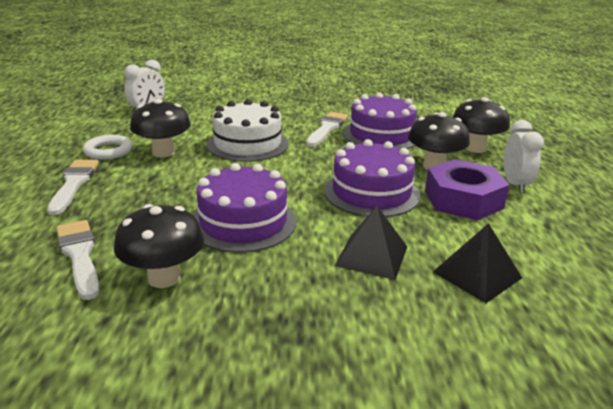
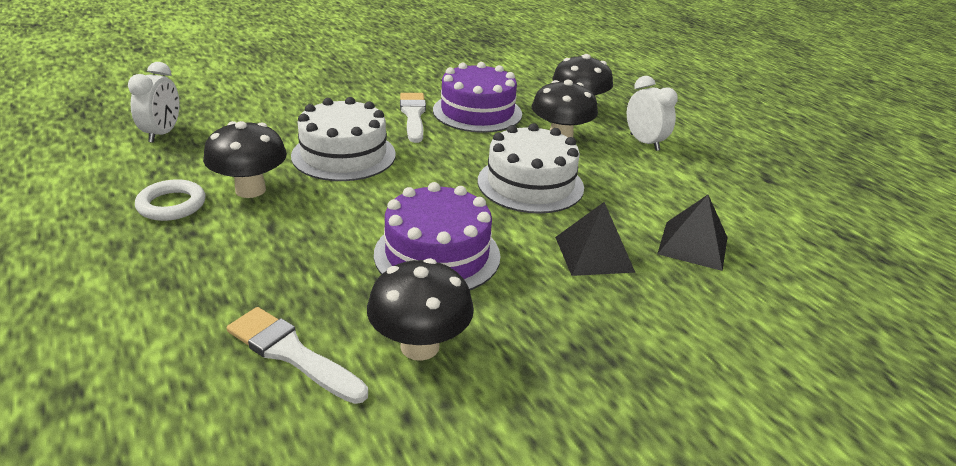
camera: 30 degrees left, 5 degrees up
(74, 184) = (176, 263): white brush -> none
(371, 192) = (530, 184): purple cake -> white cake
(463, 200) = (617, 170): purple nut -> none

